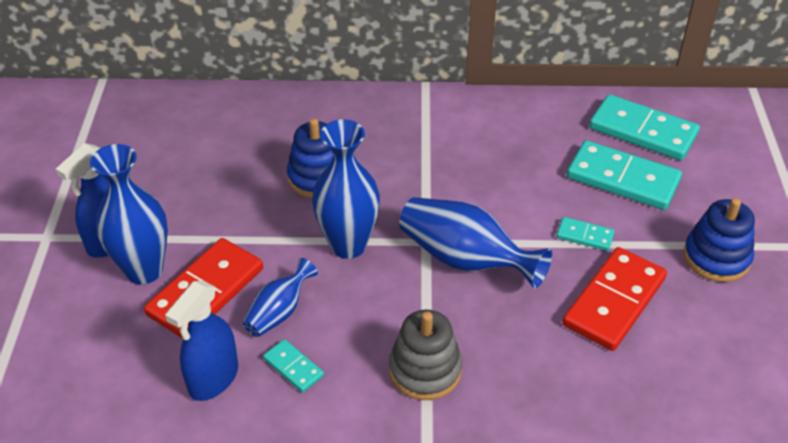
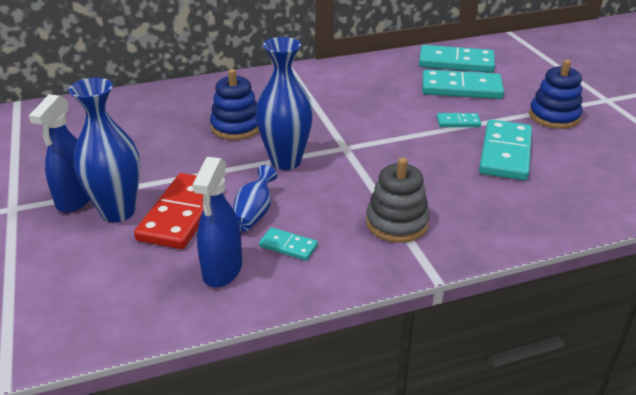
camera: 20 degrees left, 10 degrees down
(465, 259) = (382, 152): blue vase -> none
(614, 301) = (505, 153): red domino -> turquoise domino

